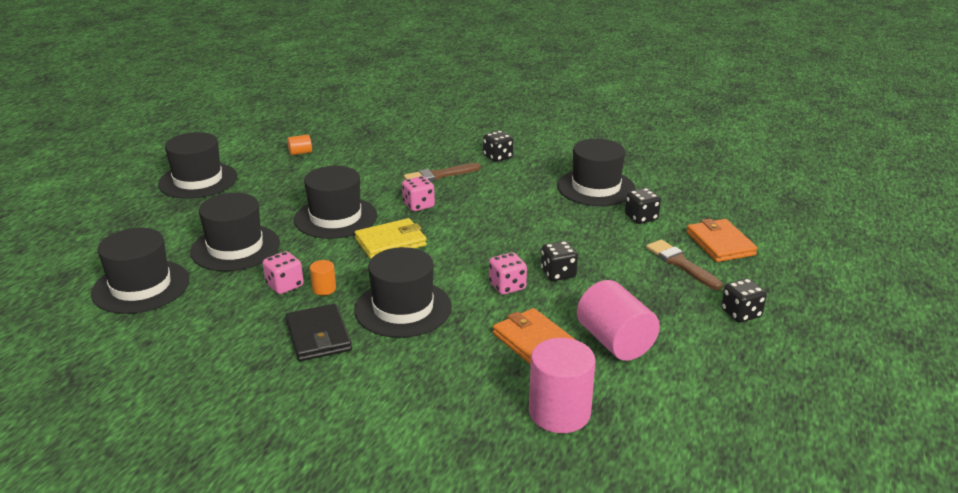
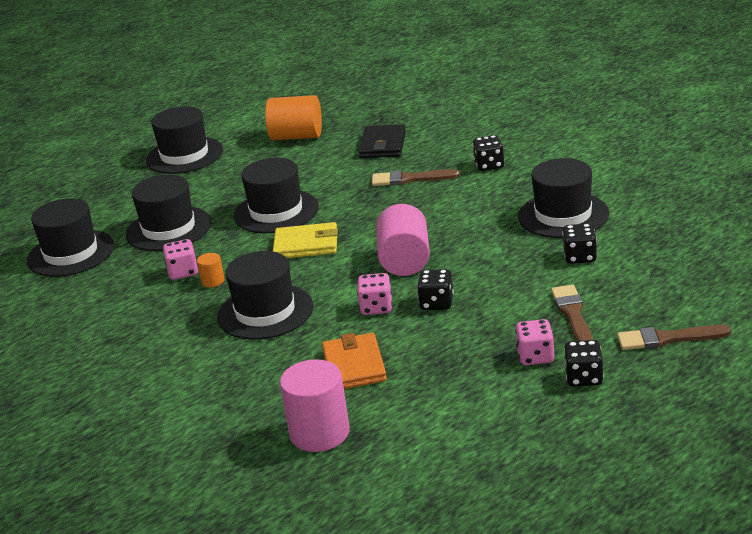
camera: 30 degrees right, 0 degrees up
(300, 153) = (296, 136): orange cylinder -> orange cylinder, size x2.15
(318, 336) = (176, 324): black wallet -> black wallet (383, 145)
(418, 205) = (363, 210): pink dice -> pink dice (535, 356)
(615, 342) = (429, 380): pink cylinder -> pink cylinder (405, 261)
(720, 244) = (639, 300): orange wallet -> none
(772, 270) = (668, 338): none -> brown brush

